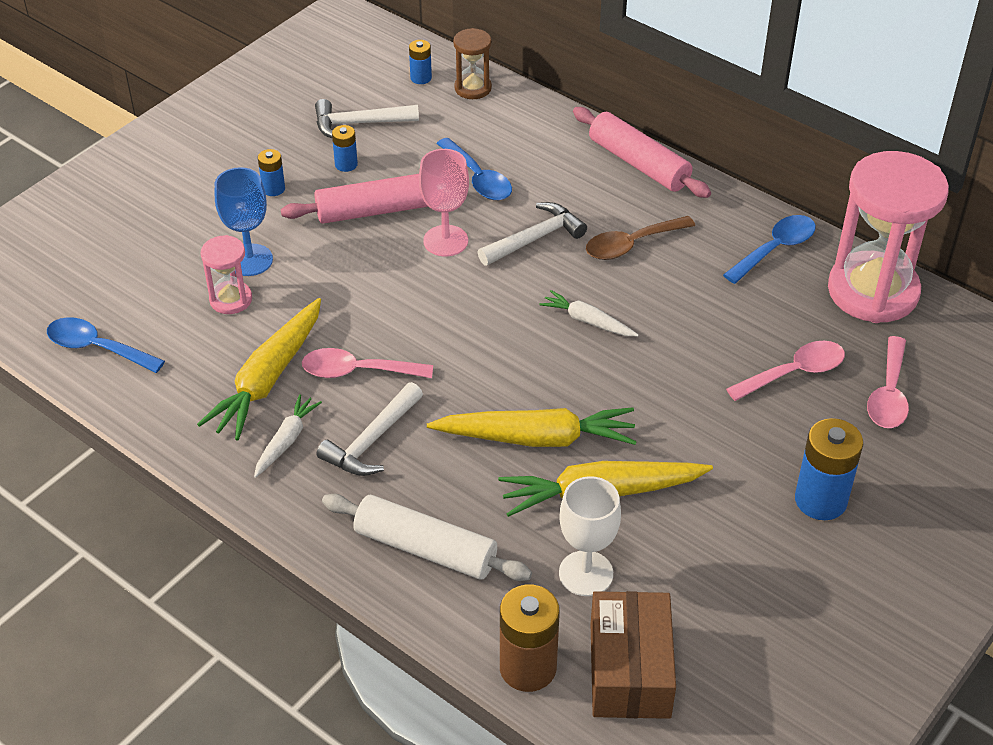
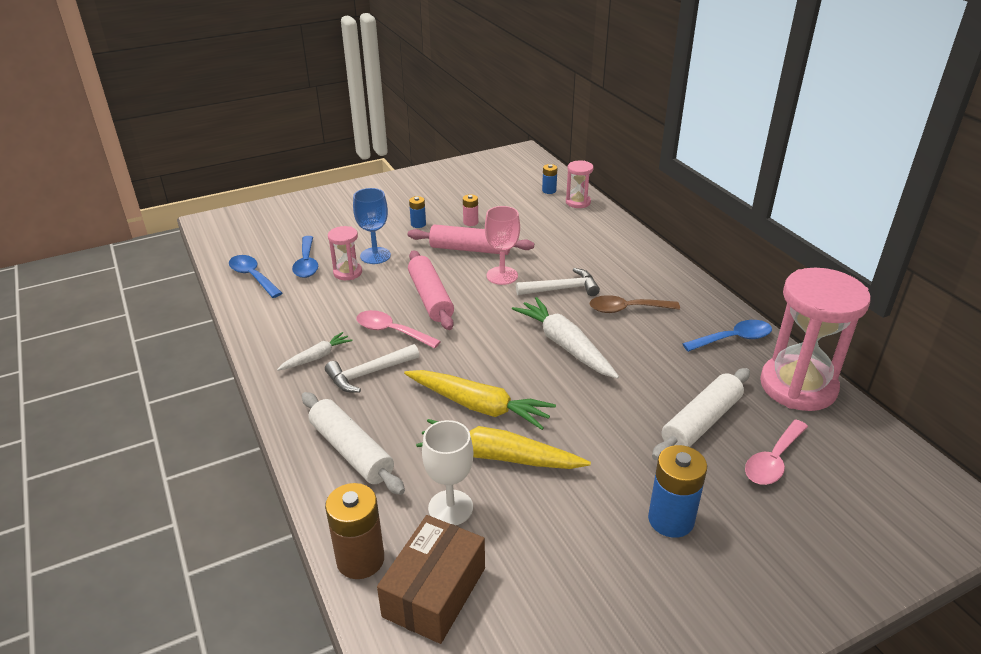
camera: 25 degrees right, 10 degrees down
(268, 379) = (334, 320): yellow carrot -> none
(346, 164) = (470, 222): blue battery -> pink battery
(359, 123) = (494, 204): white hammer -> none
(473, 88) = (578, 202): brown hourglass -> pink hourglass
(478, 178) = (547, 248): blue spoon -> blue spoon (306, 263)
(587, 321) = (565, 345): white carrot -> white carrot, size x1.84
(638, 163) = (662, 265): pink rolling pin -> pink rolling pin (430, 298)
(794, 373) = (701, 422): pink spoon -> white rolling pin

